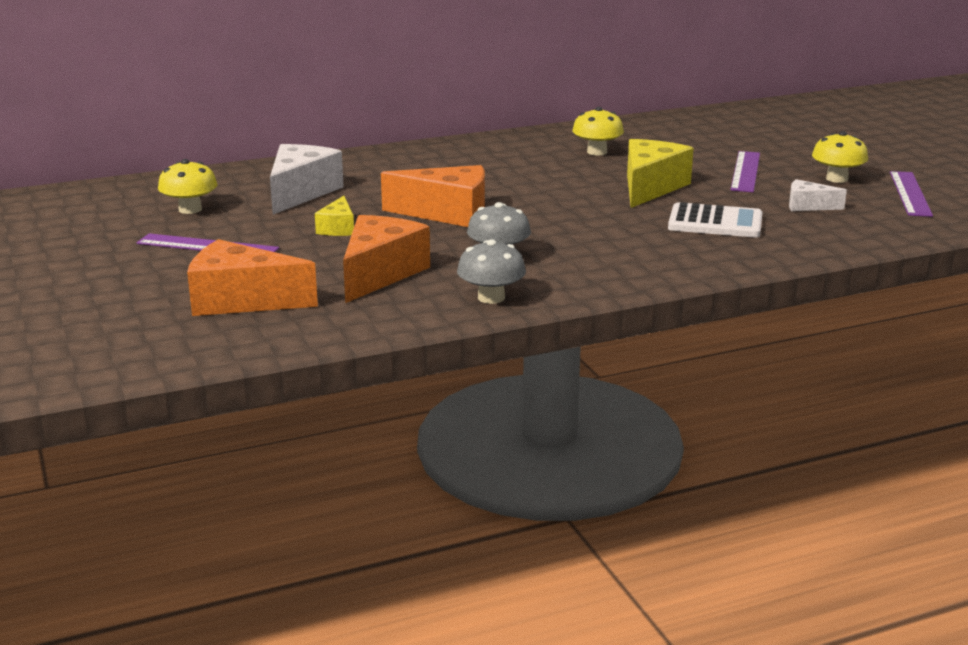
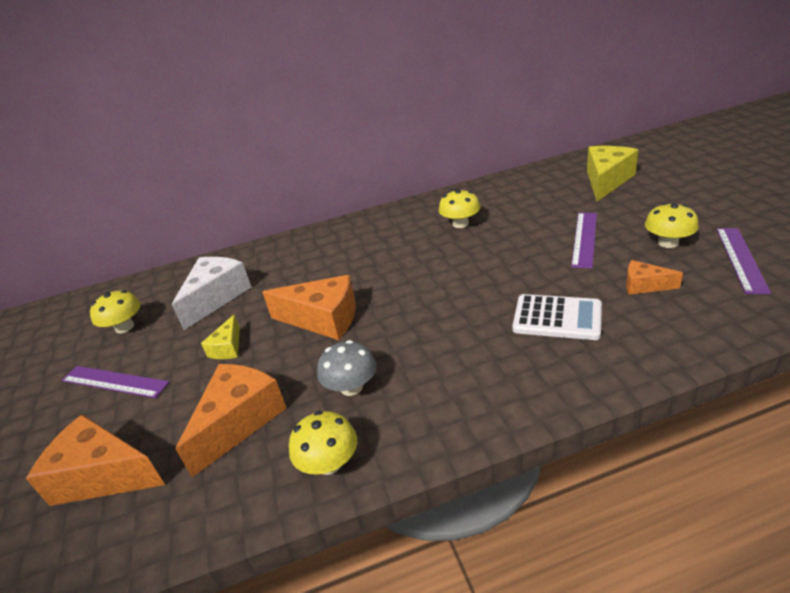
camera: 10 degrees right, 10 degrees up
(491, 298) = (329, 463): grey mushroom -> yellow mushroom
(650, 187) = (500, 268): yellow cheese -> yellow cheese (606, 181)
(808, 206) = (644, 285): white cheese -> orange cheese

